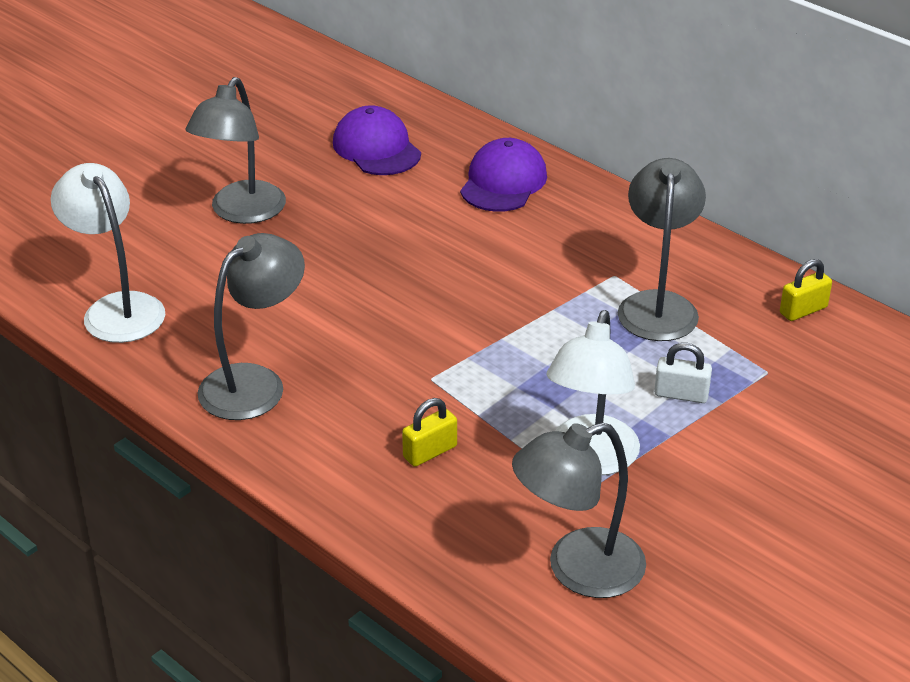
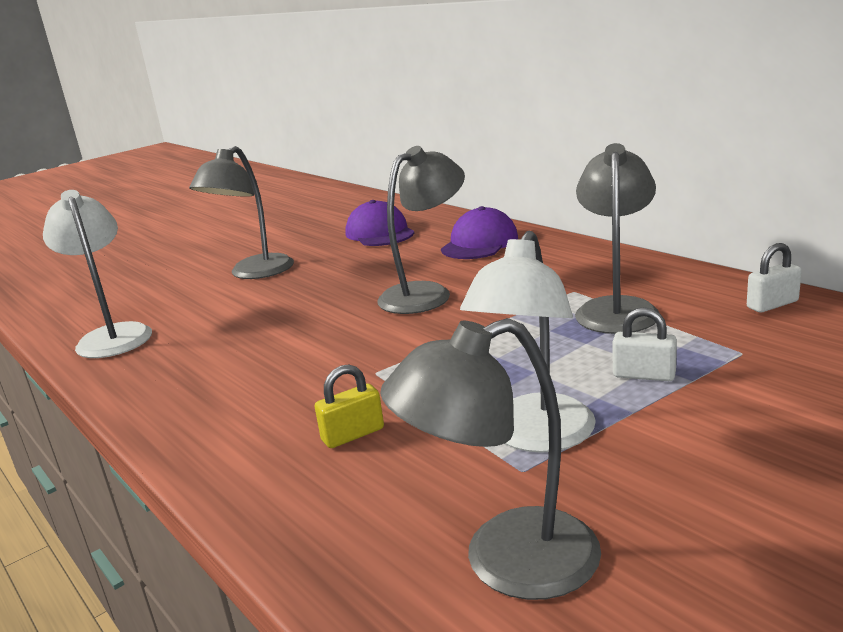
camera: 10 degrees right, 15 degrees down
(255, 383) = (201, 382): grey lamp -> grey lamp (426, 293)
(803, 310) = (772, 304): yellow padlock -> white padlock

